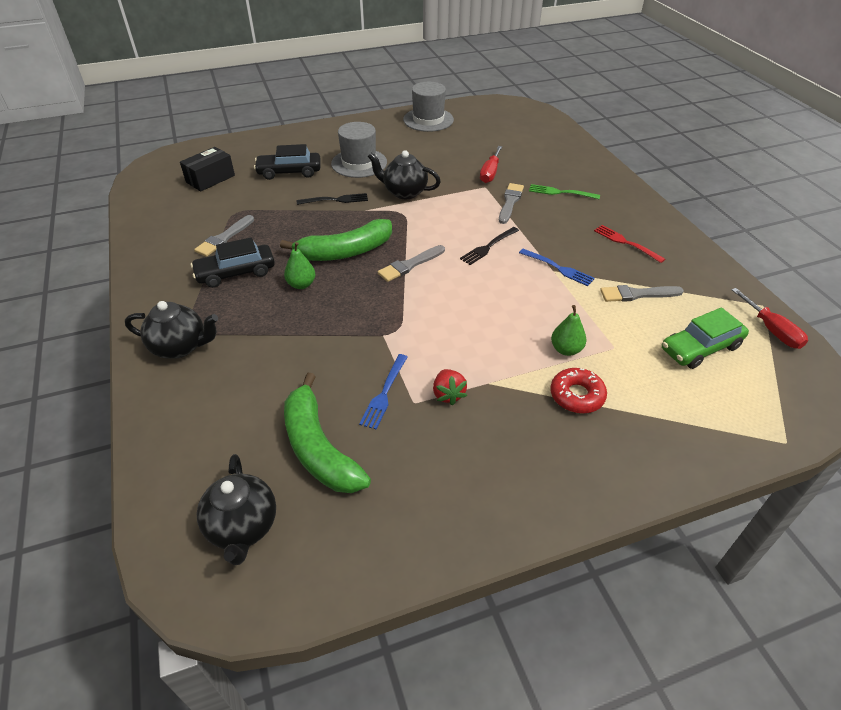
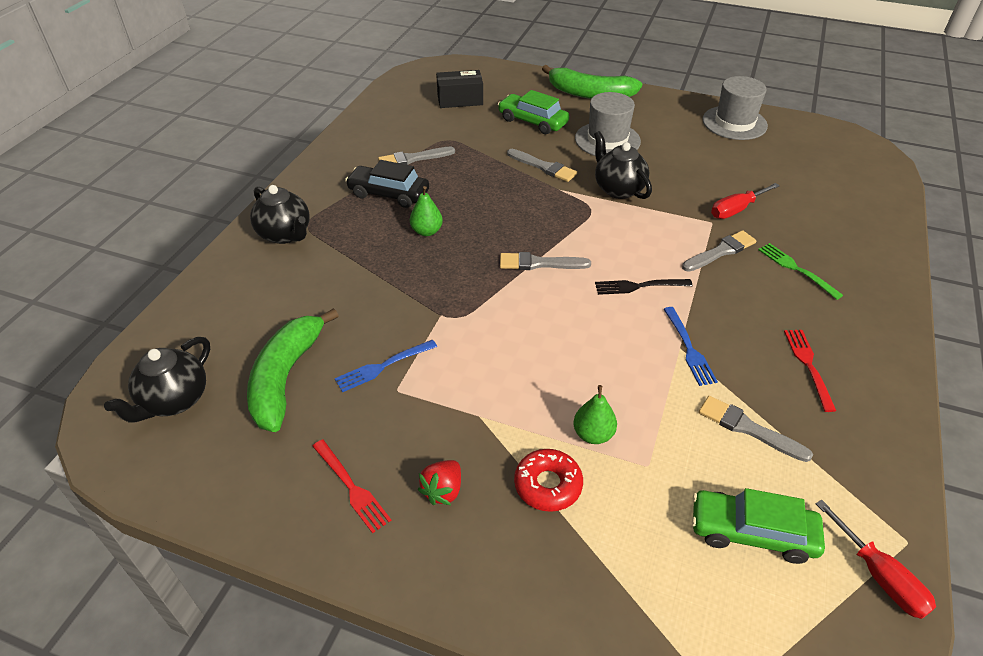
camera: 40 degrees right, 0 degrees up
(289, 172) = (532, 121): black car -> green car
(335, 200) = (543, 167): black fork -> grey brush
(345, 252) = (496, 220): green banana -> green banana (589, 94)
(448, 394) = (432, 402): red strawberry -> red strawberry (443, 490)
(462, 485) = (351, 487): none -> red fork
(771, 330) = (879, 576): red screwdriver -> red screwdriver turned 45 degrees counterclockwise

